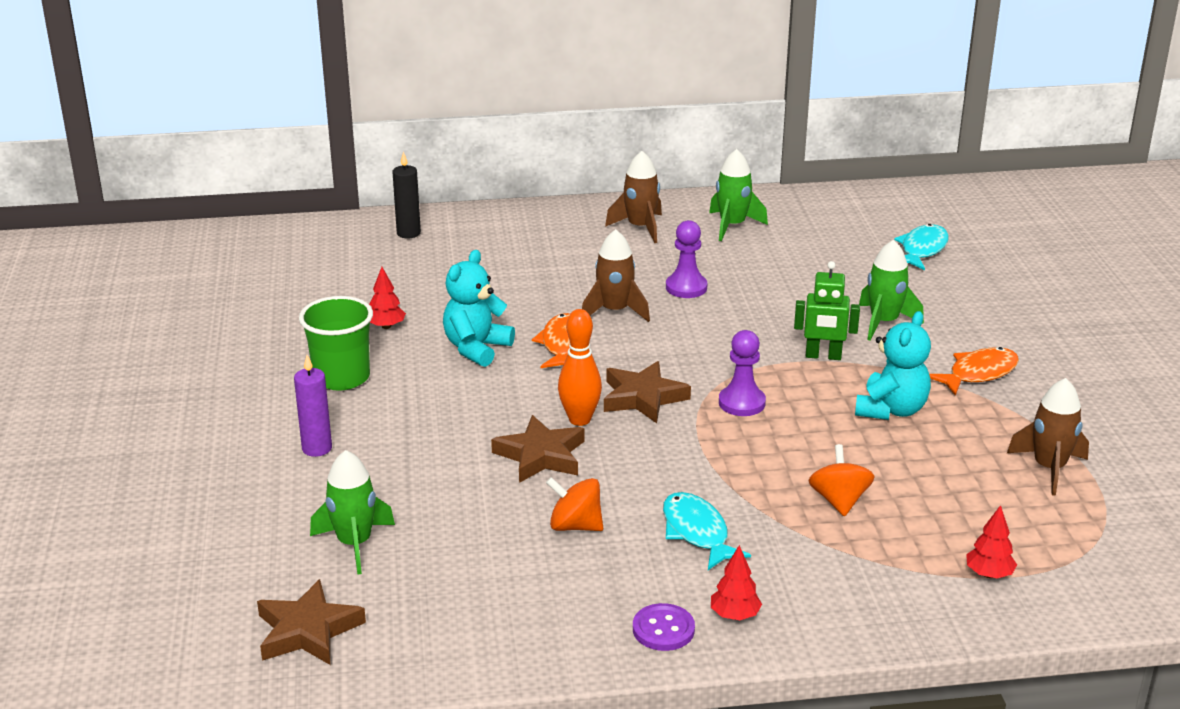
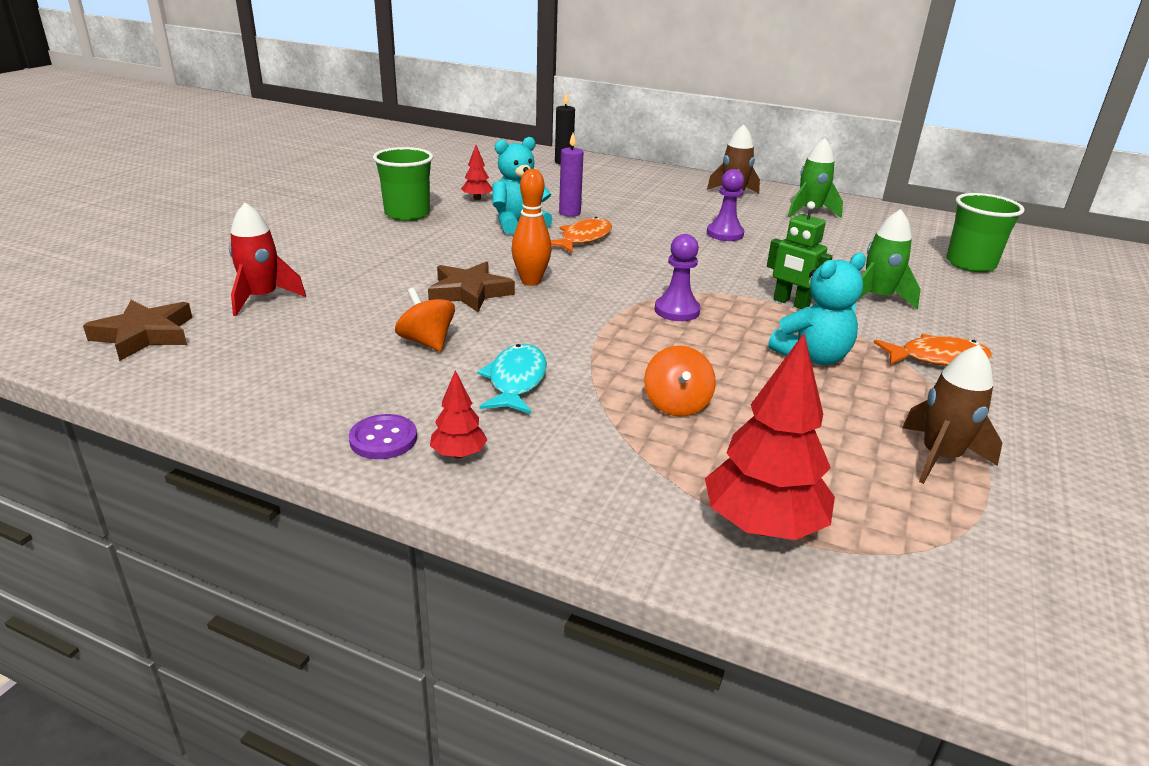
camera: 30 degrees right, 0 degrees up
(317, 448) = (330, 242): purple candle -> purple candle (569, 213)
(354, 544) = (262, 298): green rocket -> red rocket
(614, 311) = (649, 232): brown rocket -> none
(643, 397) = (599, 283): brown star -> none
(839, 501) = (676, 404): orange spinning top -> orange spinning top turned 150 degrees clockwise
(922, 249) = (970, 264): turquoise fish -> green cup
(989, 574) = (762, 525): red tree -> red tree, size x2.03

